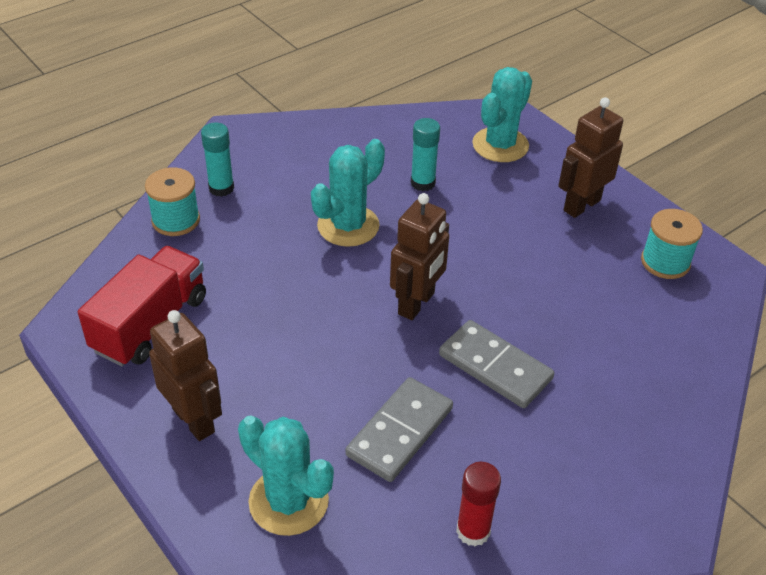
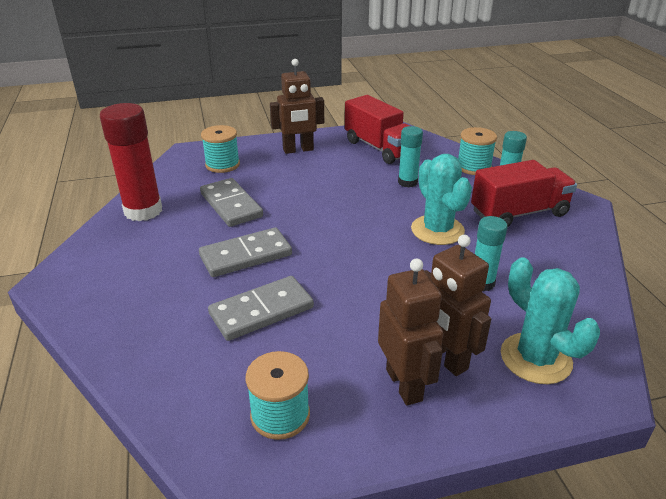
camera: 115 degrees right, 10 degrees down
(247, 271) = (407, 182): none -> turquoise glue stick
(278, 172) = (519, 213): none -> red truck
(288, 501) = (222, 165): turquoise cactus -> turquoise spool
(417, 304) = (332, 239): brown robot -> brown robot (444, 359)
(473, 531) = (143, 211): red glue stick -> red glue stick, size x1.75
(569, 317) = (261, 311): none -> grey domino

